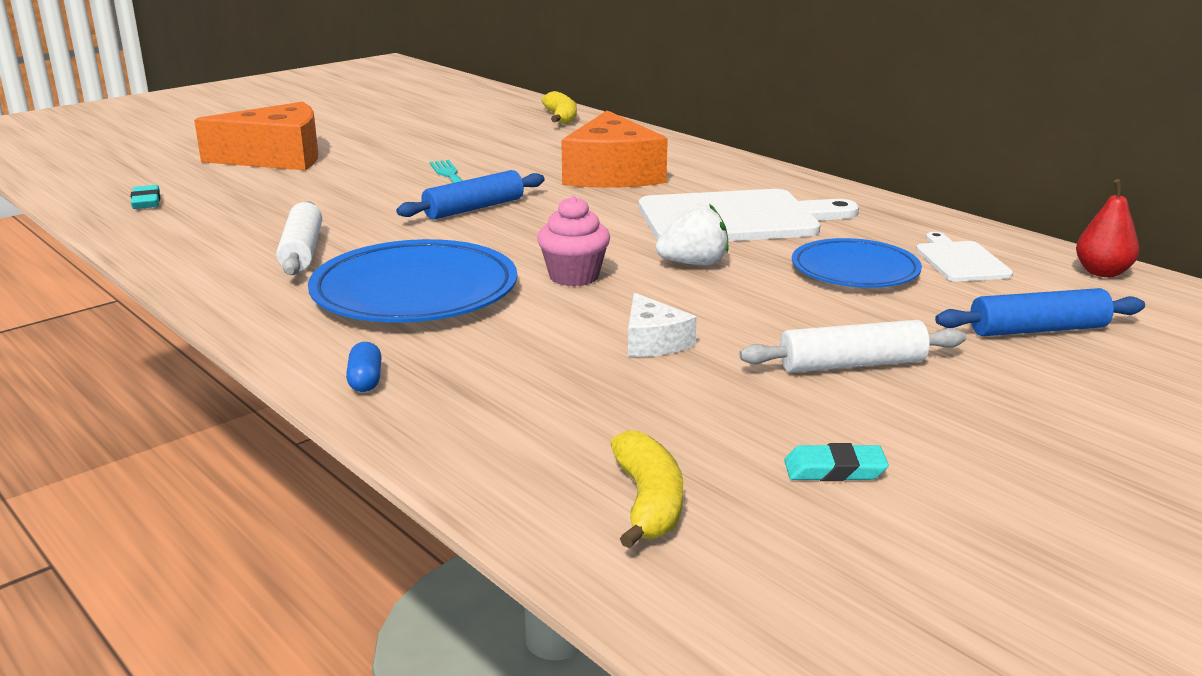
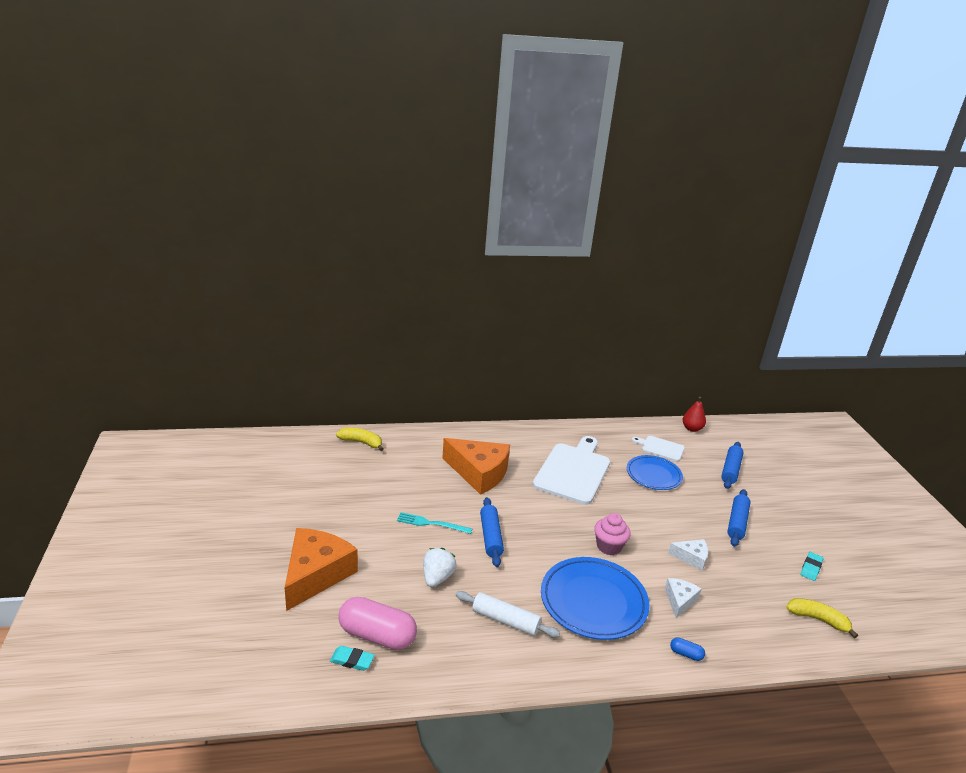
camera: 60 degrees left, 5 degrees up
(200, 202) = (377, 635): none -> pink capsule
(508, 352) = (679, 600): none -> white cheese
(694, 264) = (618, 508): white strawberry -> white strawberry (437, 578)
(852, 364) = (737, 522): white rolling pin -> blue rolling pin

